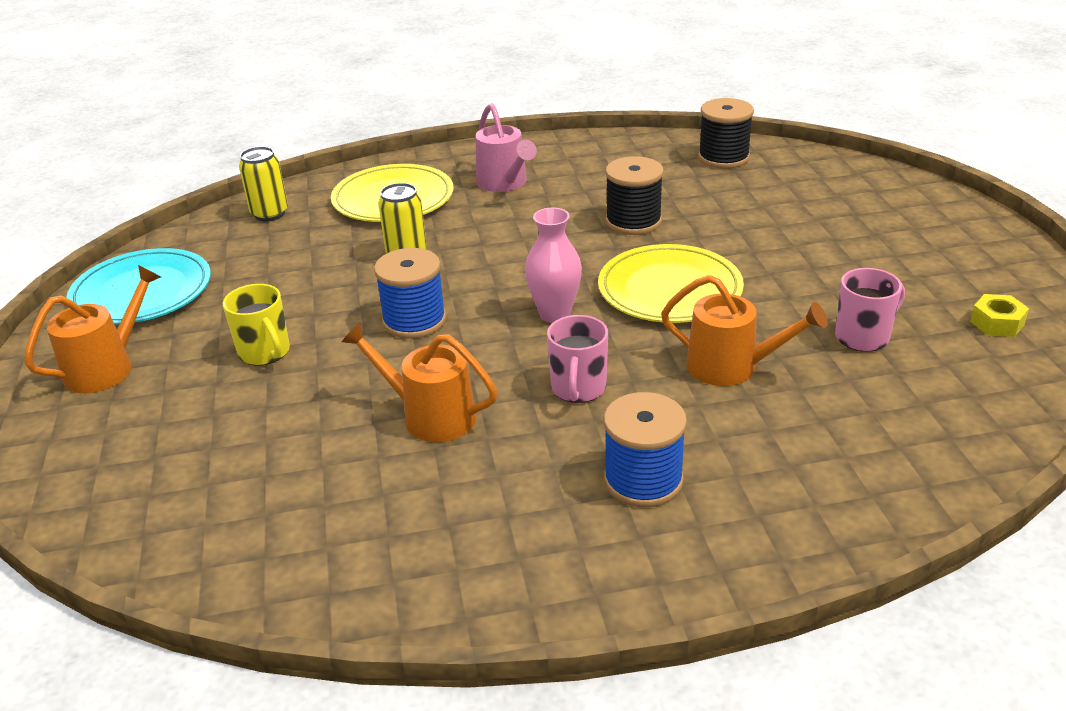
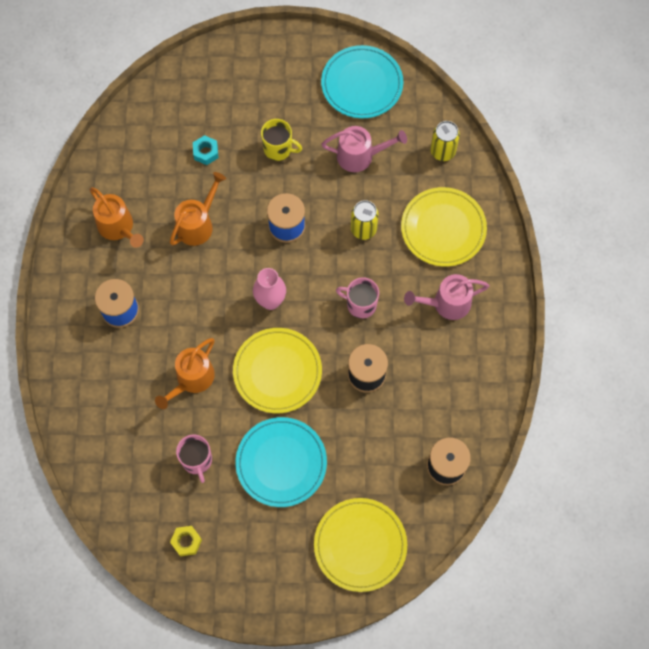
camera: 100 degrees right, 35 degrees up
(107, 367) = (288, 74): orange watering can -> orange watering can (118, 227)
(265, 352) = (278, 149): yellow mug -> yellow mug turned 135 degrees counterclockwise
(273, 435) = (206, 152): none -> turquoise nut
(278, 275) = (360, 156): none -> pink watering can
(578, 388) = (198, 298): pink mug -> pink mug (360, 304)
(807, 264) = (281, 463): none -> turquoise plate
(869, 194) = (360, 545): none -> yellow plate

